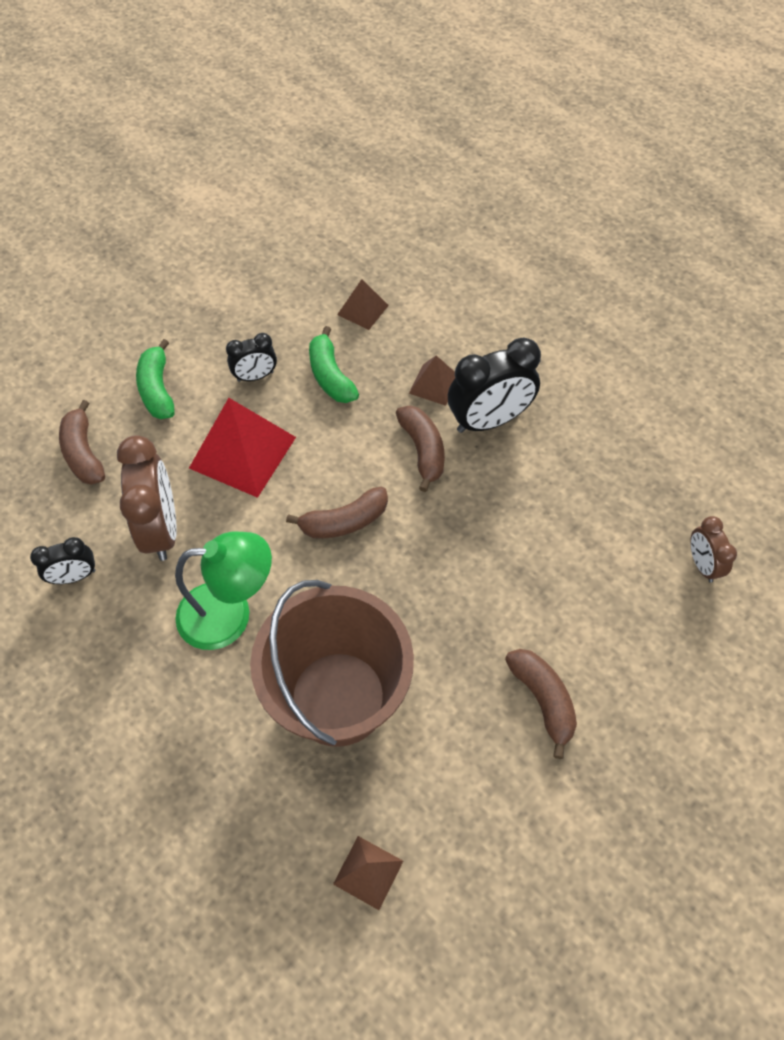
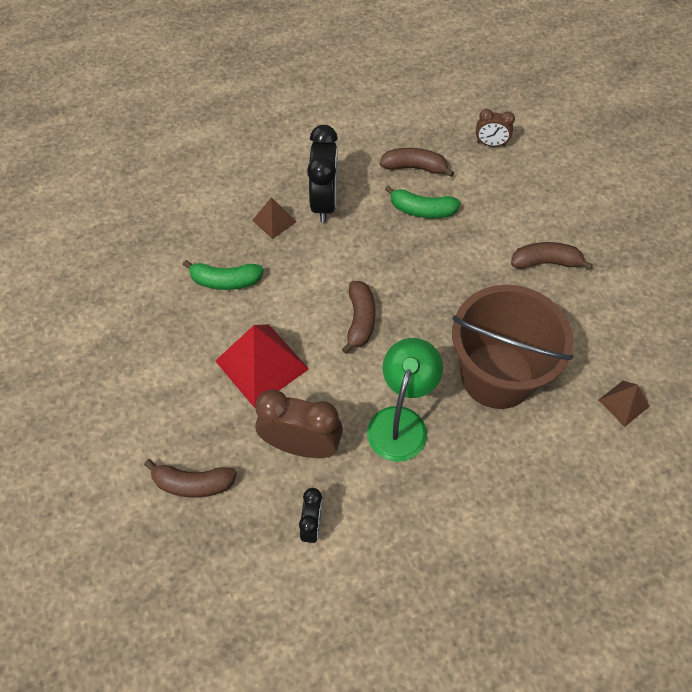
camera: 65 degrees left, 0 degrees up
(157, 389) = (161, 406): green banana -> green banana (422, 210)
(255, 376) = (194, 331): black clock -> none
(363, 310) = (176, 237): brown pyramid -> none
(423, 450) = (327, 250): brown banana -> brown banana (414, 167)

